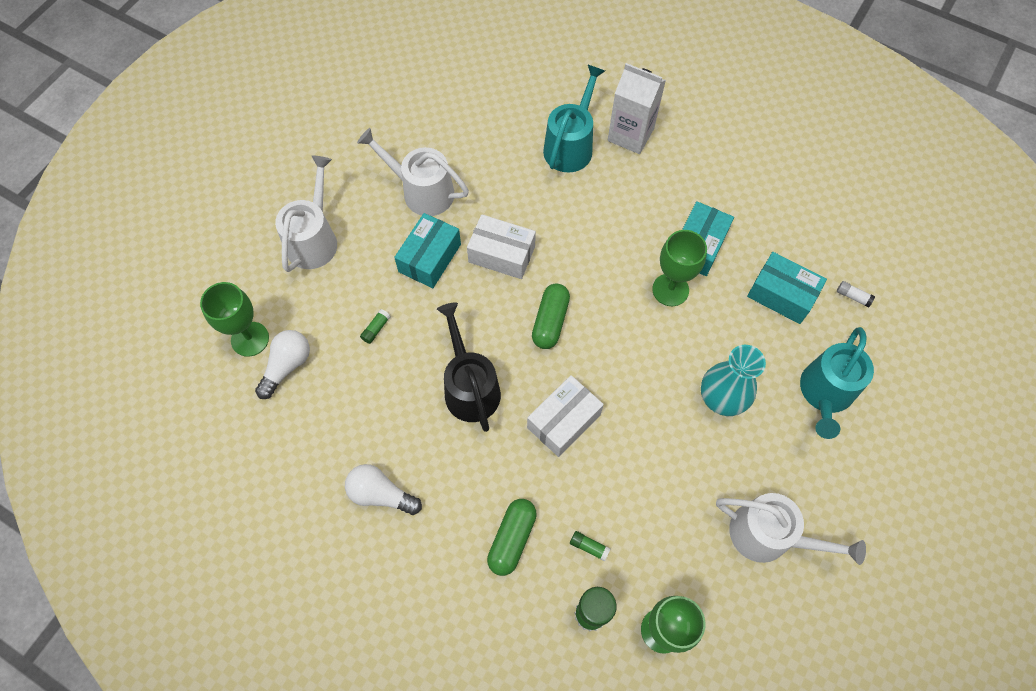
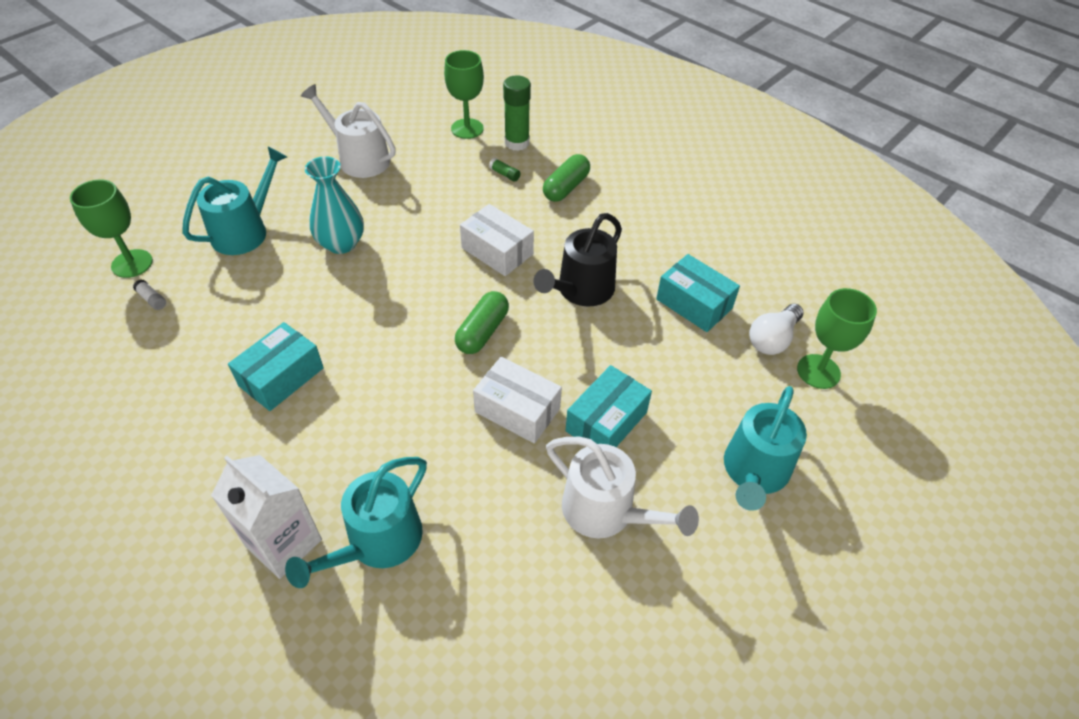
camera: 170 degrees left, 15 degrees down
(314, 239) = (754, 472): white watering can -> turquoise watering can
(376, 329) = (676, 357): green glue stick -> none
(381, 494) = (675, 230): white light bulb -> none
(470, 387) = (581, 290): black watering can -> black watering can turned 45 degrees clockwise
(564, 421) = (497, 251): white box -> white box turned 75 degrees clockwise
(670, 290) = (339, 339): green goblet -> green goblet (132, 263)
(781, 295) = (224, 313): turquoise box -> turquoise box (694, 304)

